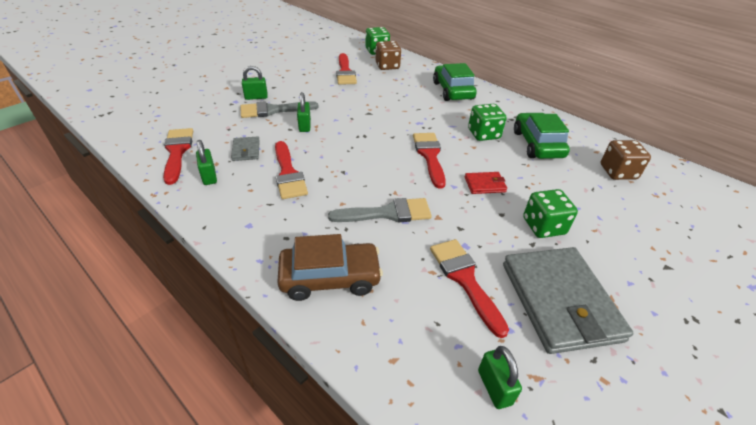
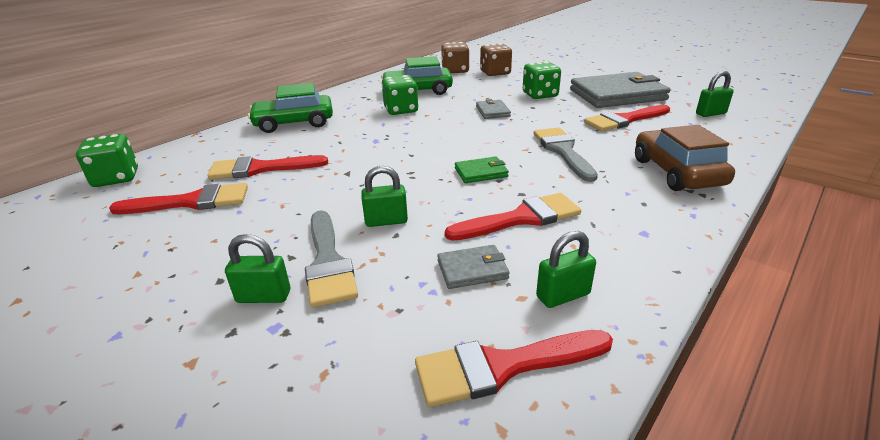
camera: 90 degrees left, 10 degrees down
(256, 97) = (263, 296): green padlock -> green padlock turned 75 degrees counterclockwise
(356, 164) = (481, 172): none -> green wallet
(387, 66) = (189, 166): brown dice -> brown dice (495, 73)
(429, 156) = (450, 134): red brush -> red brush (260, 169)
(485, 184) = (492, 111): red wallet -> grey wallet

